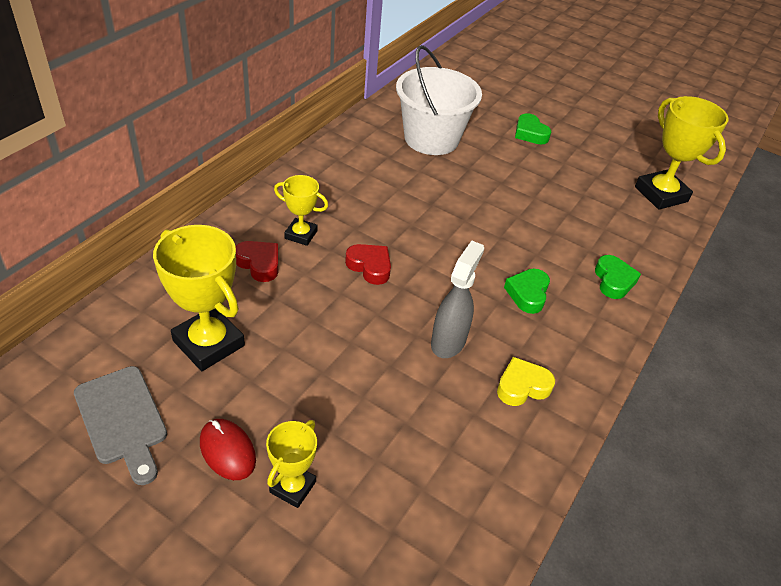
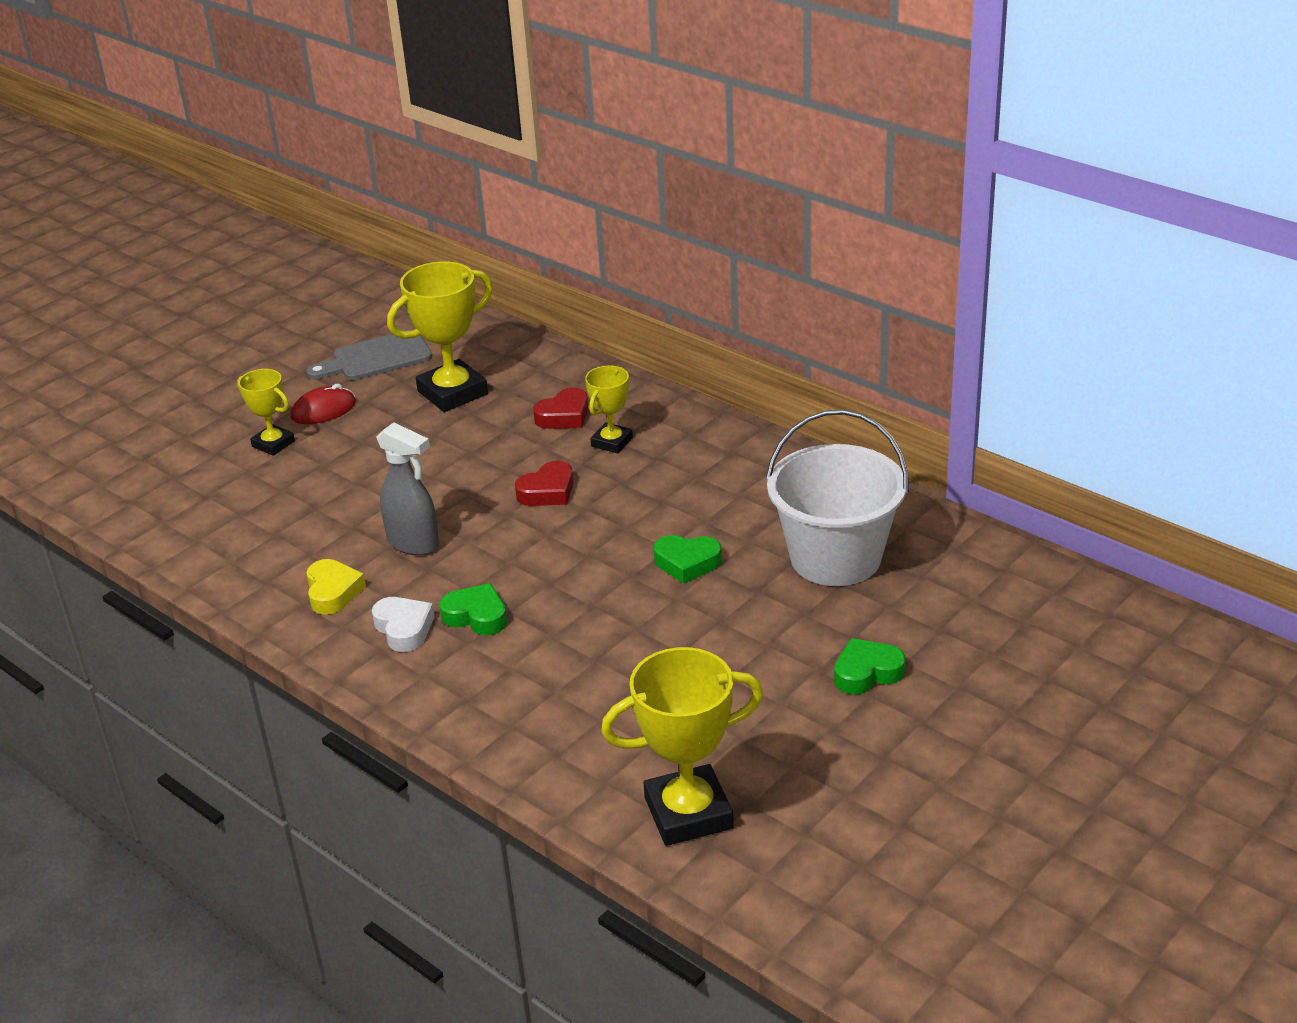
camera: 105 degrees right, 10 degrees down
(553, 333) = (404, 628): none -> white heart
(613, 281) = (485, 704): green heart -> green heart (687, 563)

